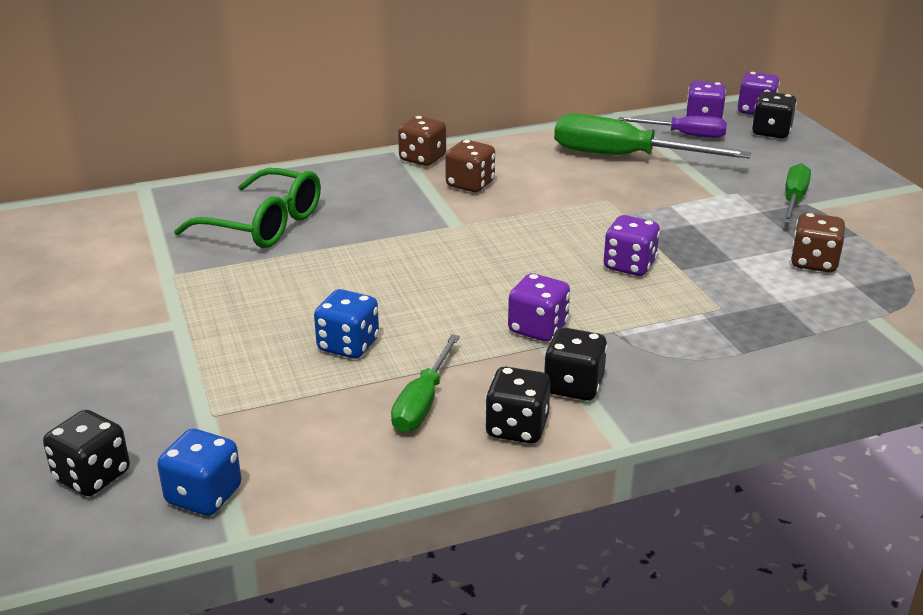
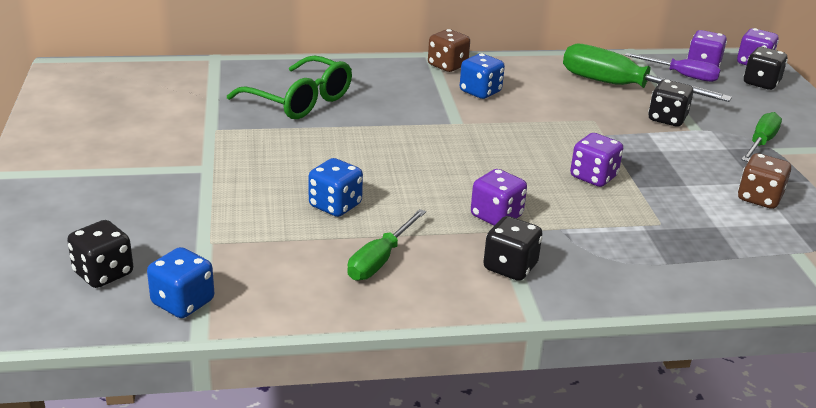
camera: 10 degrees right, 0 degrees up
(470, 184) = (480, 92): brown dice -> blue dice
(517, 428) = (451, 292): black dice -> black dice (667, 119)

